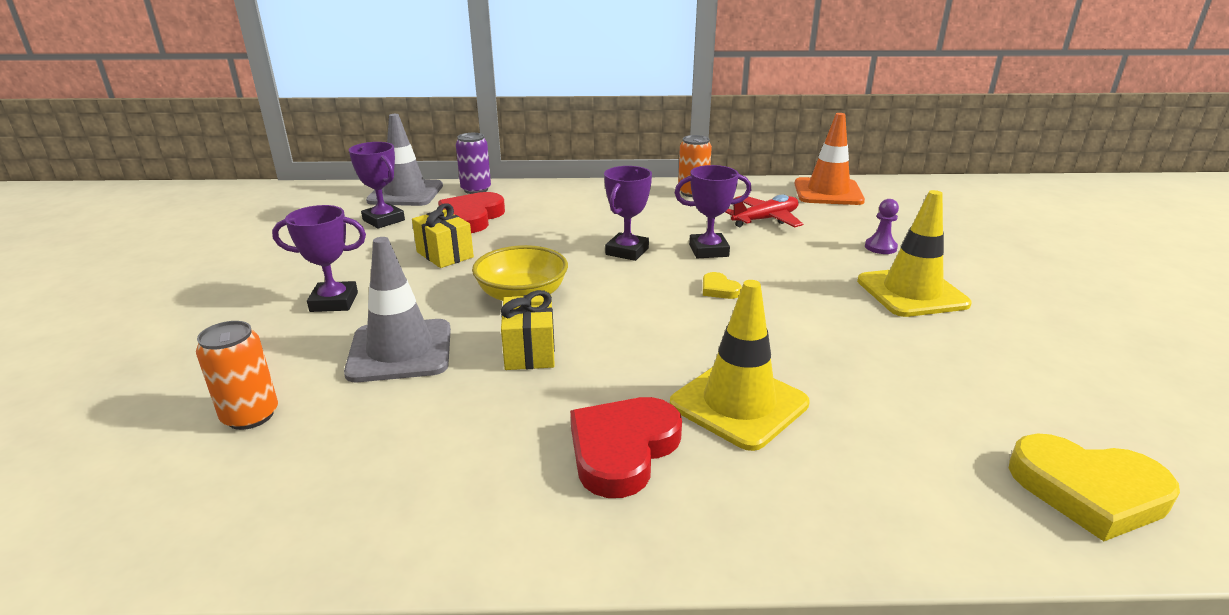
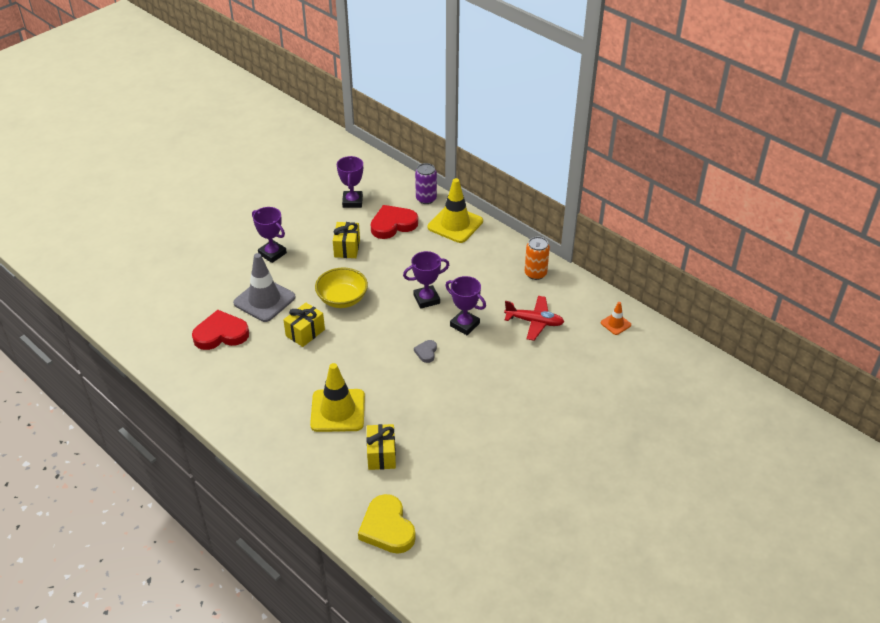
camera: 45 degrees right, 15 degrees up
(250, 416) = (192, 300): orange can -> none
(405, 193) = (388, 182): grey traffic cone -> none
(622, 449) = (275, 398): red heart -> red heart (221, 334)
(719, 289) = (426, 352): yellow heart -> grey heart
(828, 192) = (615, 324): orange traffic cone -> orange traffic cone, size x0.48
(880, 247) = (554, 382): purple pawn -> none
(890, 412) = (381, 455): none -> yellow gift
(911, 292) = (508, 417): yellow traffic cone -> yellow traffic cone (455, 224)

